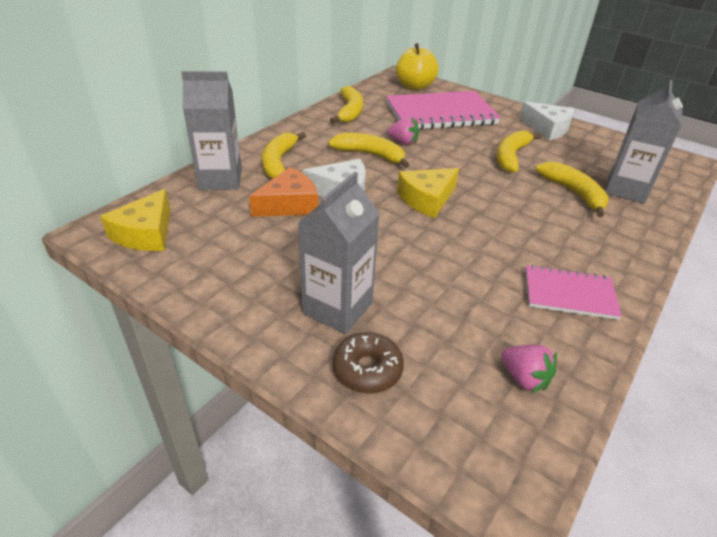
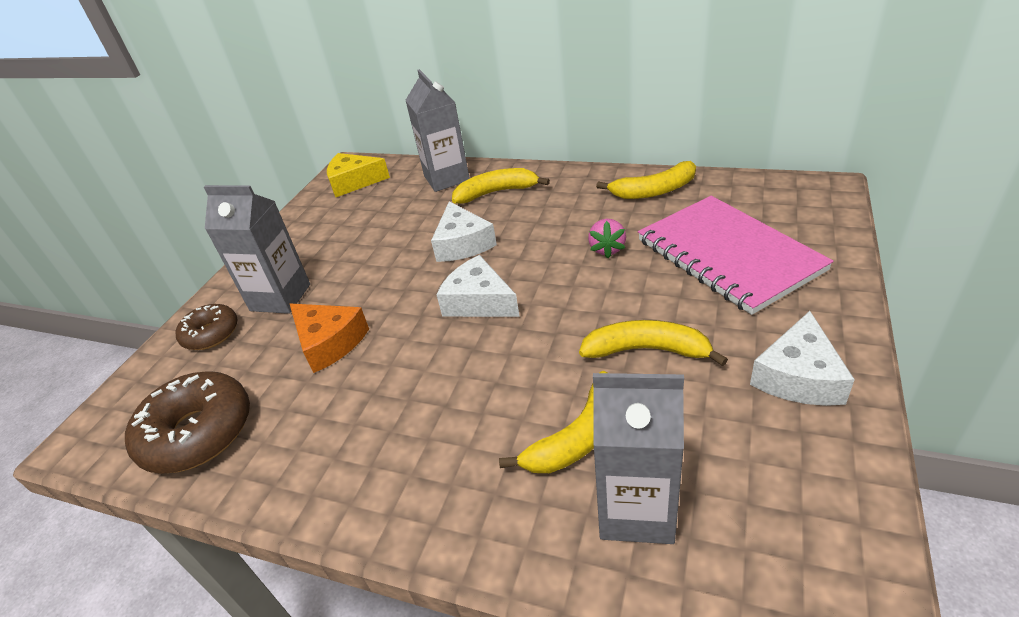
camera: 80 degrees right, 0 degrees up
(289, 204) = (423, 224): orange cheese -> orange cheese (329, 342)
(370, 155) = (554, 236): yellow banana -> none
(415, 86) = (800, 210): yellow apple -> none
(427, 199) = (479, 301): yellow cheese -> white cheese
(524, 378) = (198, 432): pink strawberry -> brown donut
(569, 294) = (327, 455): pink notebook -> none

